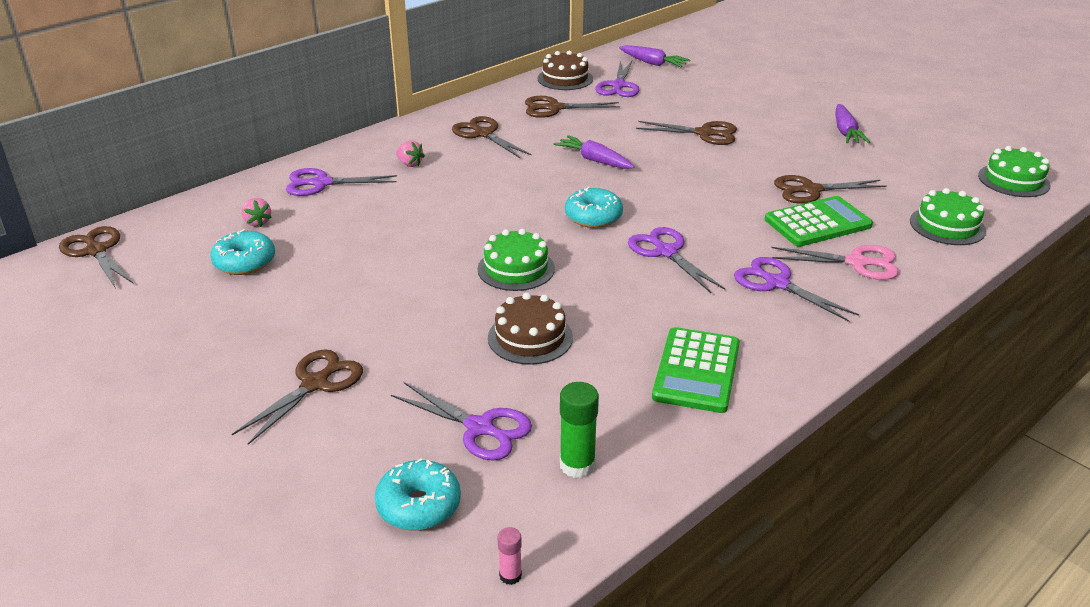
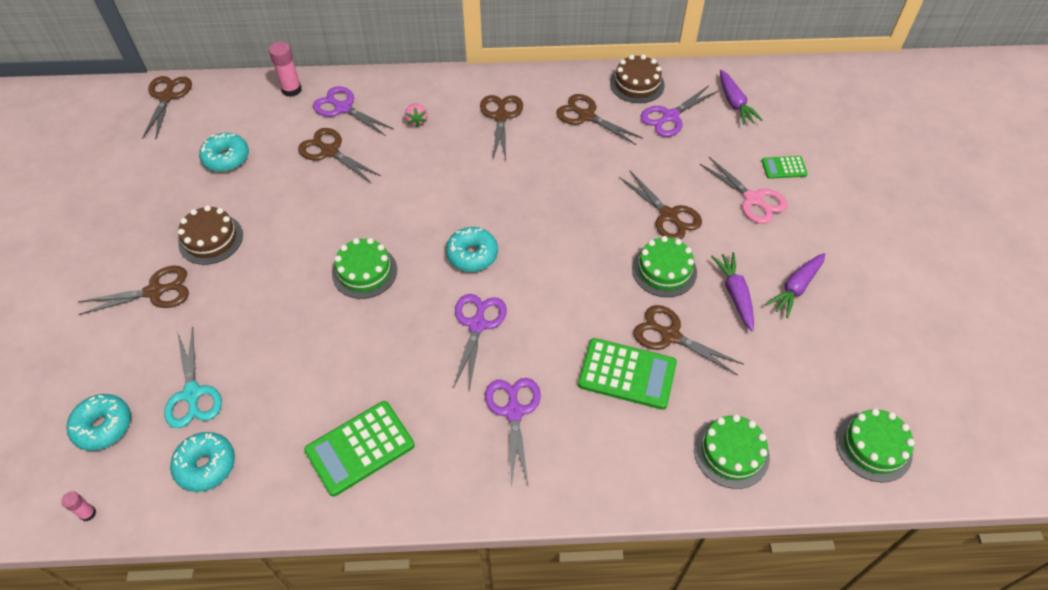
camera: 40 degrees right, 20 degrees up
(244, 193) = (291, 90): none -> pink glue stick
(257, 222) = (269, 124): pink strawberry -> none
(354, 214) = (330, 151): none -> brown scissors
(479, 428) = (192, 394): purple scissors -> turquoise scissors
(530, 337) = (301, 341): brown cake -> brown cake (211, 239)
(577, 465) = (206, 465): green glue stick -> turquoise donut
(594, 160) = (545, 194): purple carrot -> purple carrot (735, 294)
(739, 81) = (784, 168): none -> green calculator
(749, 161) = (664, 270): none -> green cake
(856, 262) = (600, 436): pink scissors -> pink scissors (753, 199)

